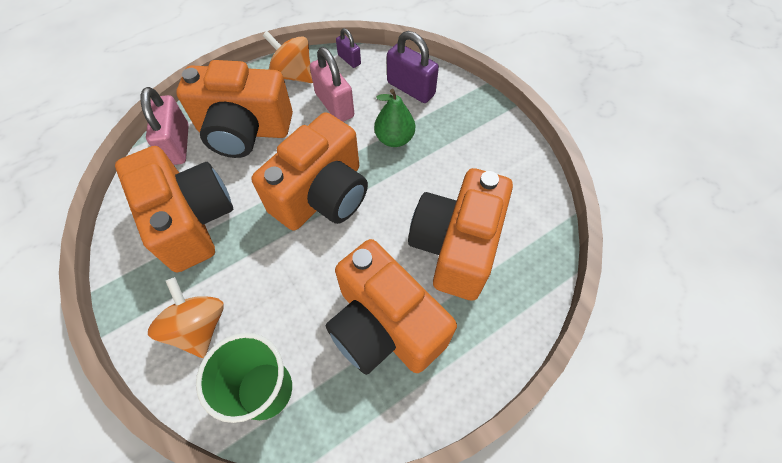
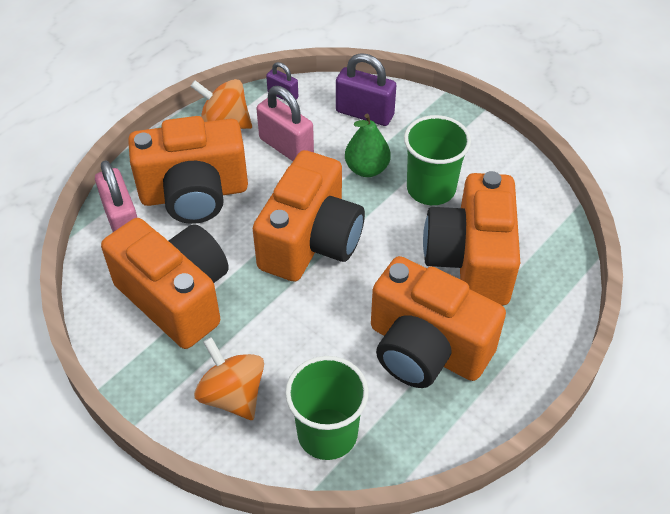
camera: 15 degrees left, 10 degrees down
(443, 169) = (431, 189): none -> green cup

